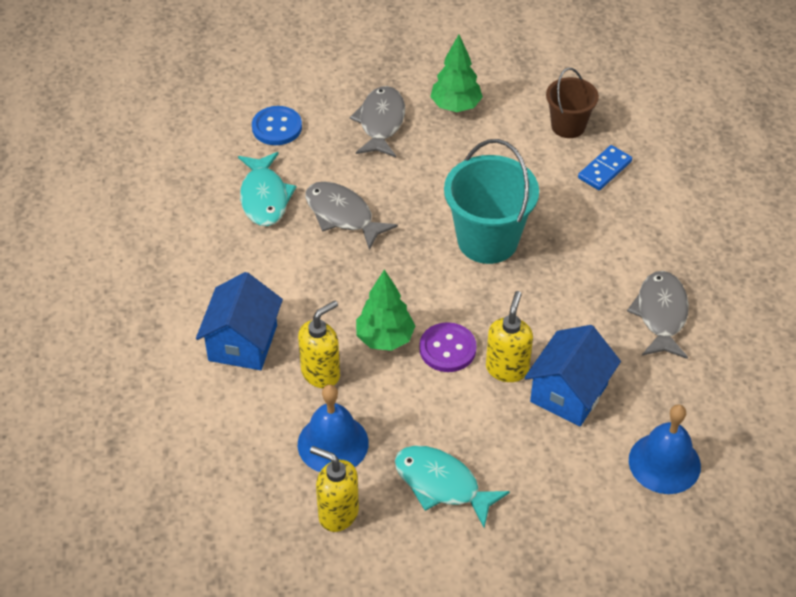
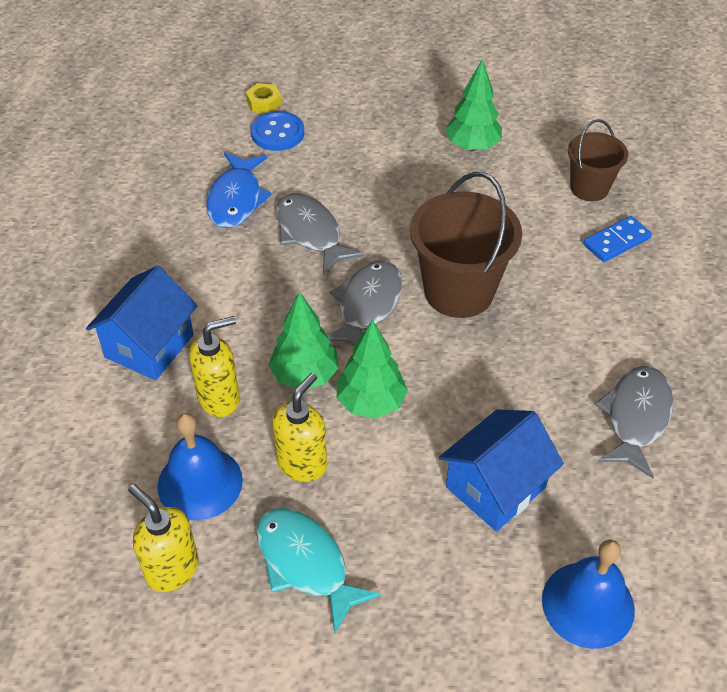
camera: 15 degrees right, 0 degrees up
(252, 100) = (264, 103): none -> yellow nut
(264, 197) = (236, 199): turquoise fish -> blue fish
(381, 123) = (387, 148): grey fish -> grey fish (367, 306)
(447, 349) = (371, 402): purple button -> green tree
(487, 240) = (459, 291): turquoise bucket -> brown bucket
(507, 368) = (432, 441): yellow soap dispenser -> yellow soap dispenser (302, 463)

